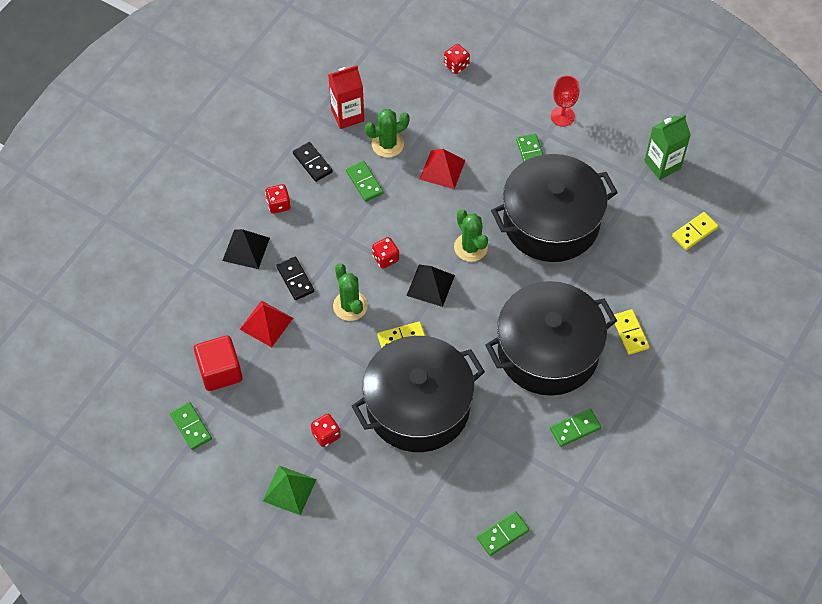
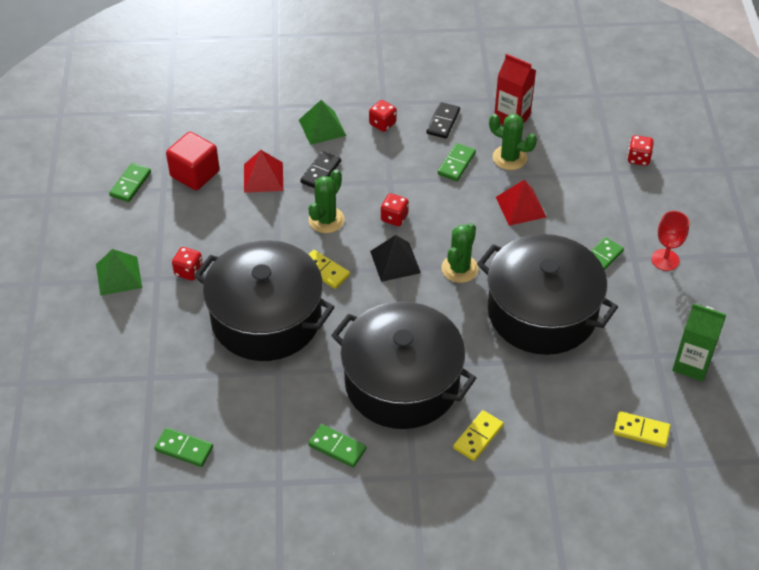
camera: 55 degrees right, 10 degrees down
(246, 249) = (322, 127): black pyramid -> green pyramid

